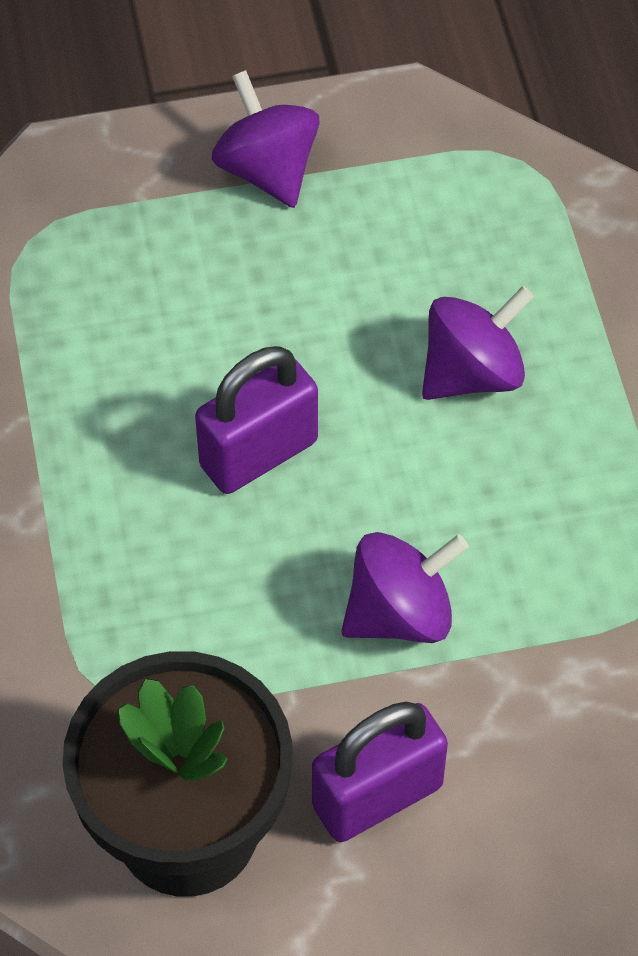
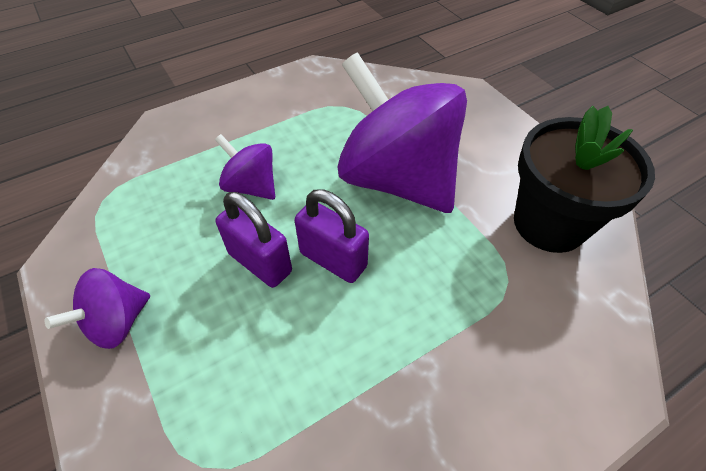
camera: 110 degrees left, 5 degrees down
(377, 796) = (486, 164): purple padlock -> purple padlock (260, 262)
(400, 613) = (397, 179): purple spinning top -> purple spinning top, size x2.15

